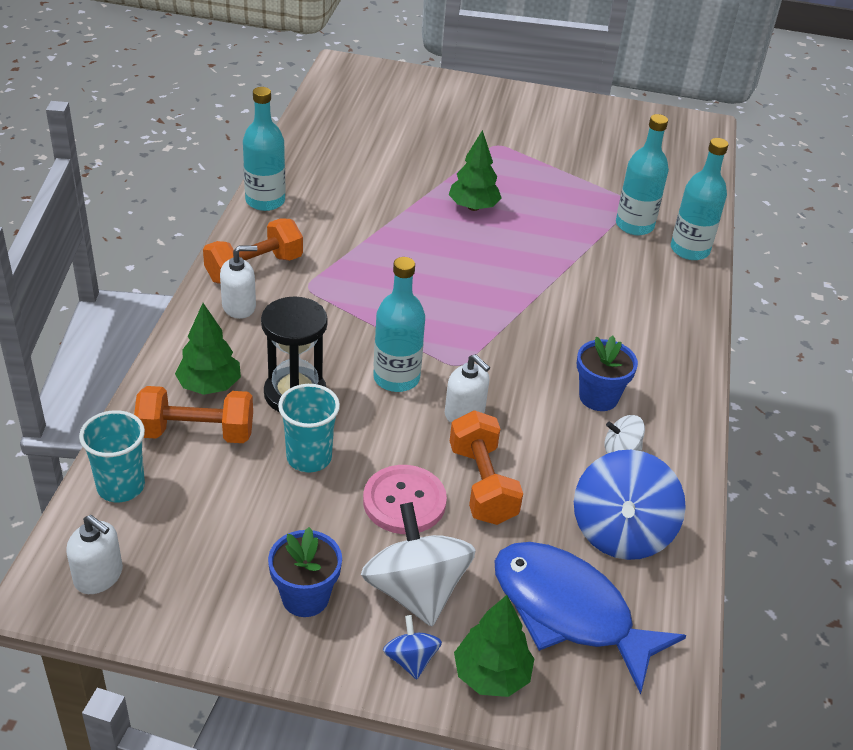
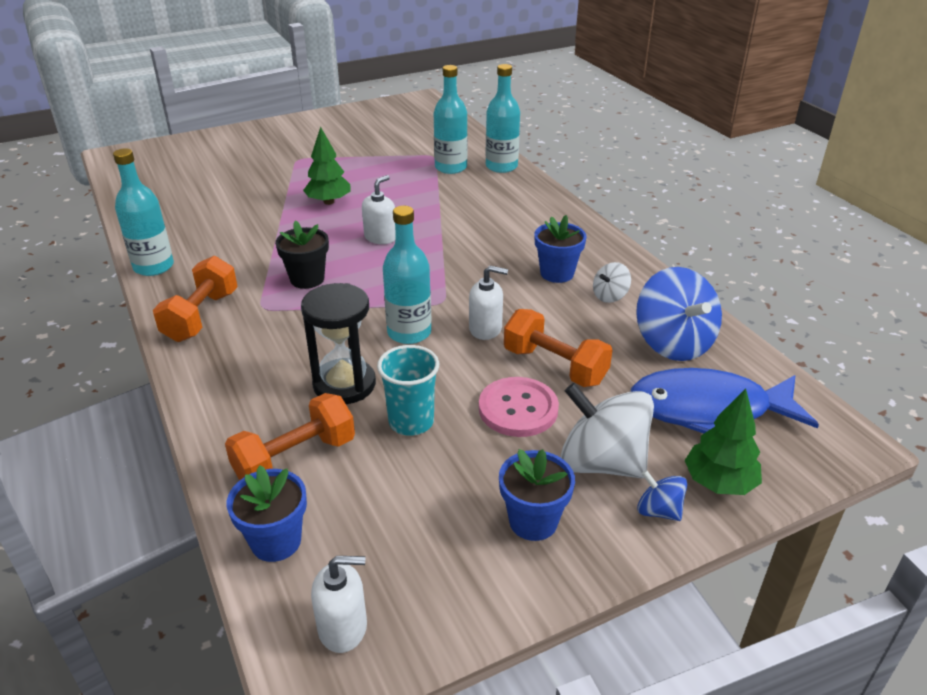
camera: 35 degrees left, 5 degrees down
(121, 486) = (276, 541): turquoise cup -> blue flower pot
(209, 386) = (264, 418): green tree -> none
(239, 306) = (220, 348): white soap dispenser -> white soap dispenser (380, 237)
(370, 278) = (307, 279): none -> black flower pot

